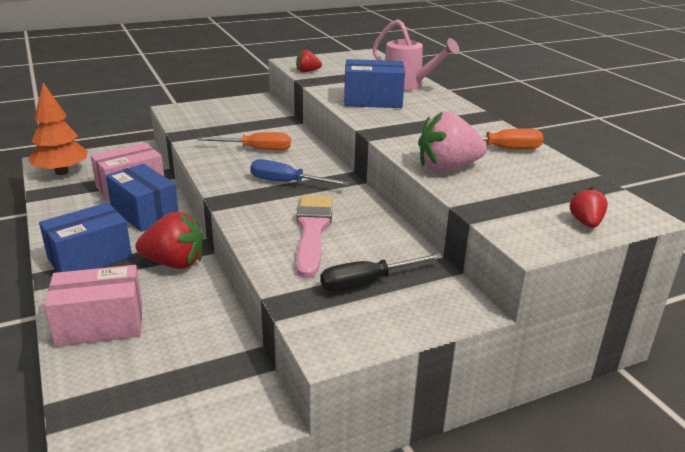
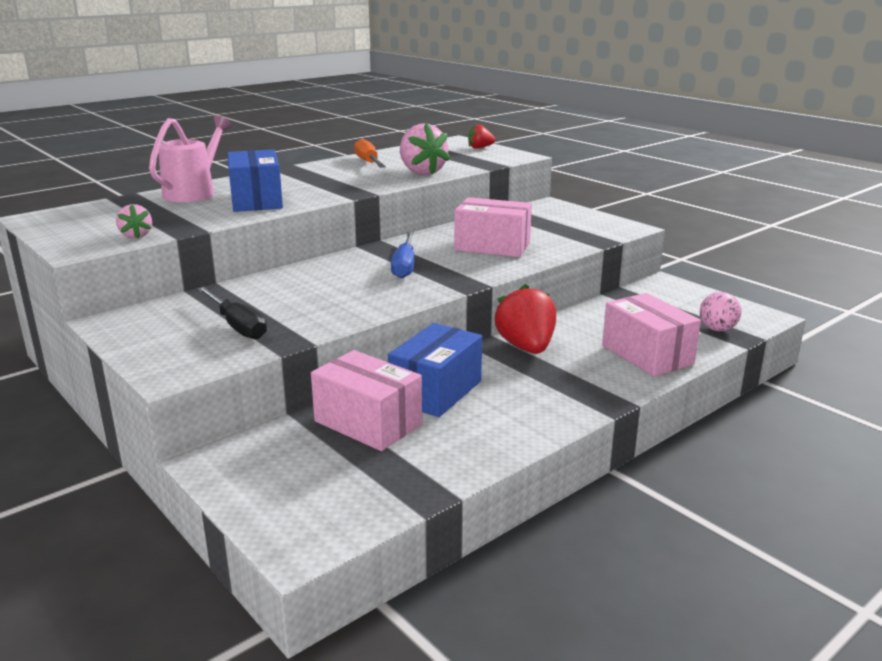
camera: 105 degrees left, 5 degrees down
(61, 172) = (339, 507): orange tree -> none
(90, 258) = (557, 393): blue box -> none
(102, 401) = (717, 329): none -> pink ball
(256, 149) = (321, 291): orange screwdriver -> none
(307, 71) = (136, 236): red strawberry -> pink strawberry
(312, 231) = (492, 246): pink brush -> pink box
(367, 283) = (549, 225): black screwdriver -> black screwdriver (237, 326)

